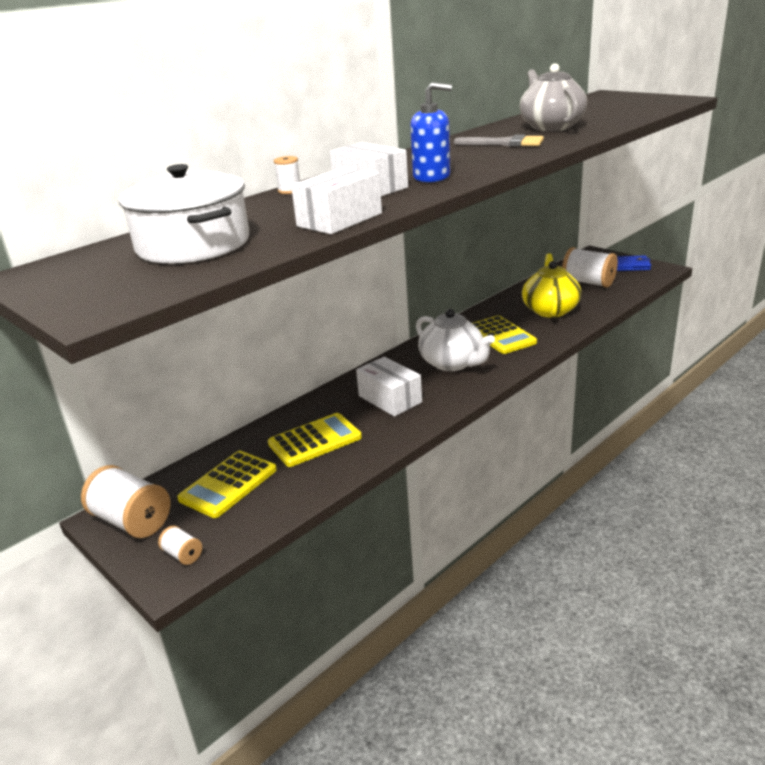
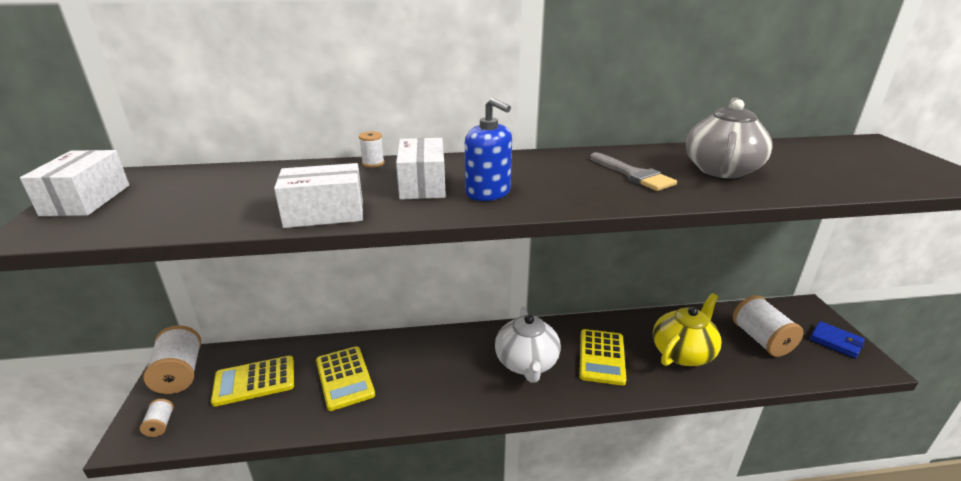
camera: 35 degrees right, 0 degrees up
(193, 245) = (208, 194): white pot -> none
(315, 440) = (344, 378): yellow calculator -> yellow calculator turned 60 degrees clockwise
(390, 399) = (438, 371): white box -> white box (86, 200)

